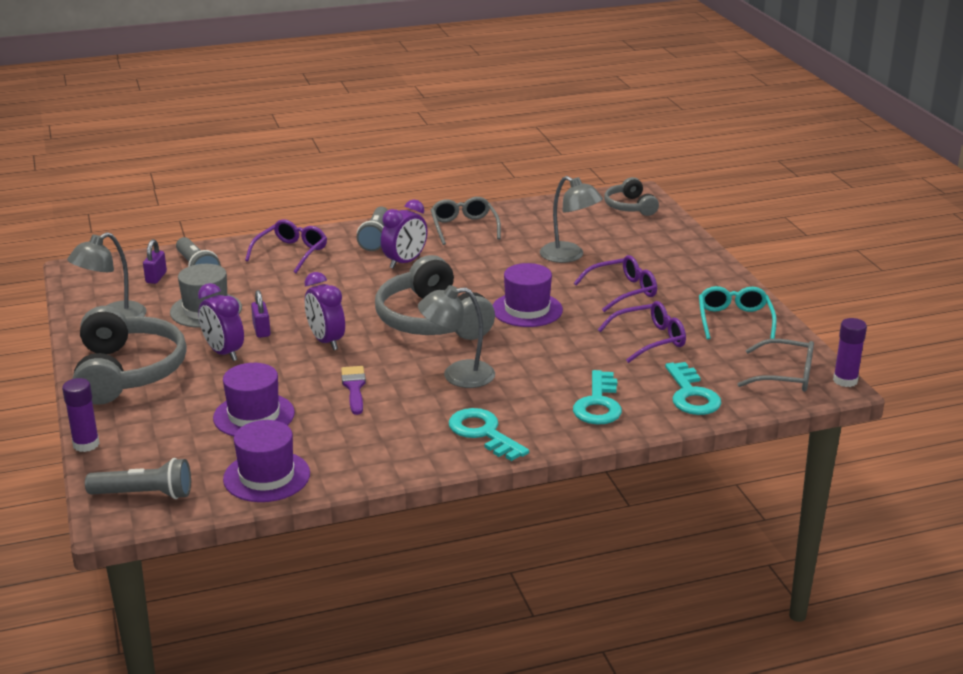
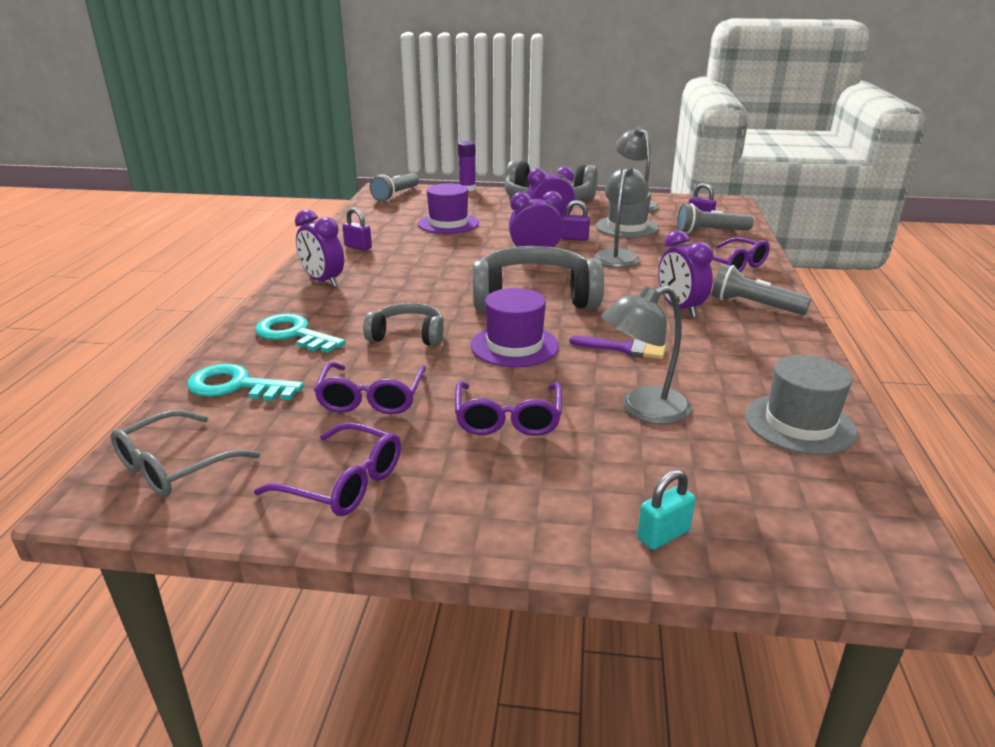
camera: 115 degrees right, 0 degrees up
(266, 476) = (371, 219): purple hat -> none
(354, 388) = (448, 253): purple brush -> purple brush (624, 349)
(375, 448) = (358, 247): none -> purple padlock
(457, 375) = (421, 289): grey lamp -> grey lamp (618, 255)
(464, 227) = (771, 358): grey glasses -> none
(483, 433) = (323, 281): turquoise key -> purple clock
(540, 216) = (799, 424): none -> grey hat
(629, 207) = (831, 531): grey headphones -> grey headphones (408, 335)
(675, 238) = (663, 535): none -> turquoise padlock
(734, 320) = (343, 483): turquoise glasses -> purple glasses
(845, 380) = (91, 514): purple glue stick -> none

